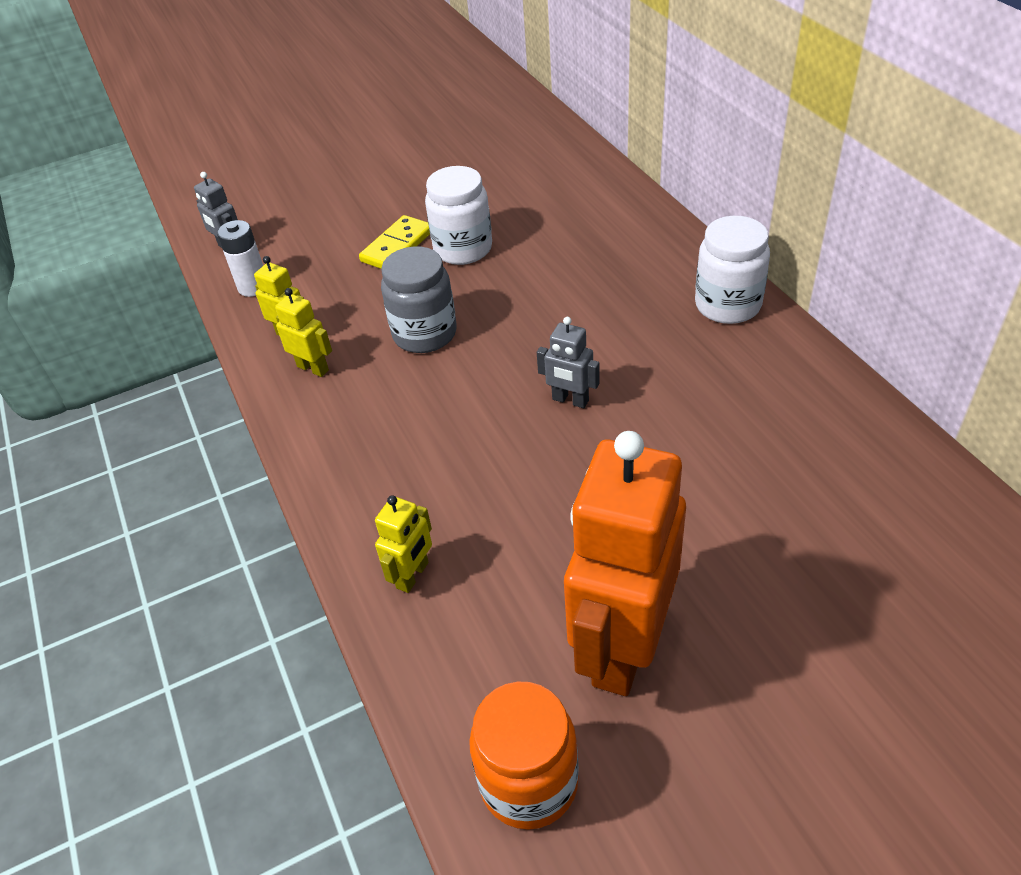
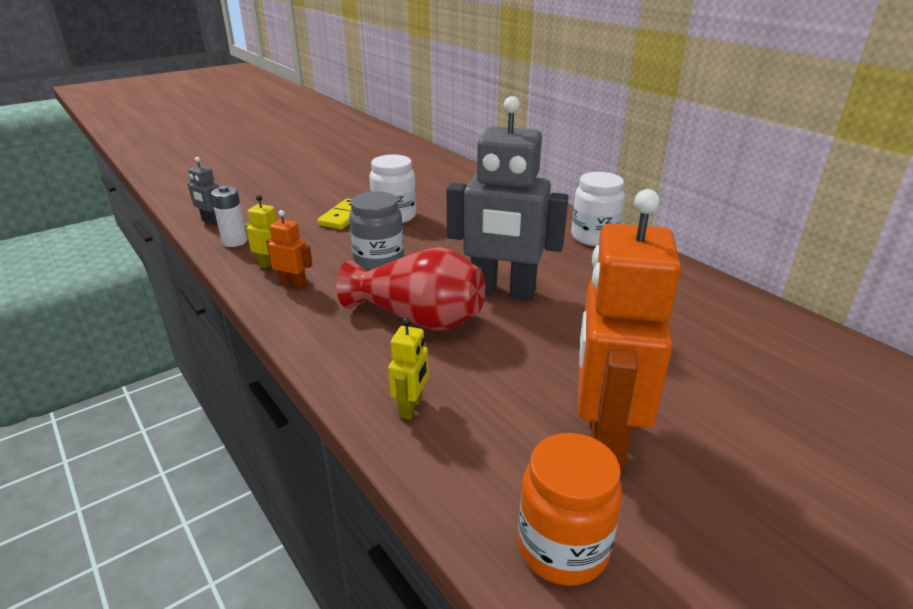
camera: 15 degrees left, 15 degrees down
(313, 368) = (293, 284): yellow robot -> orange robot
(452, 437) = (418, 318): none -> red vase
(570, 400) = (502, 292): grey robot -> grey robot, size x2.33

